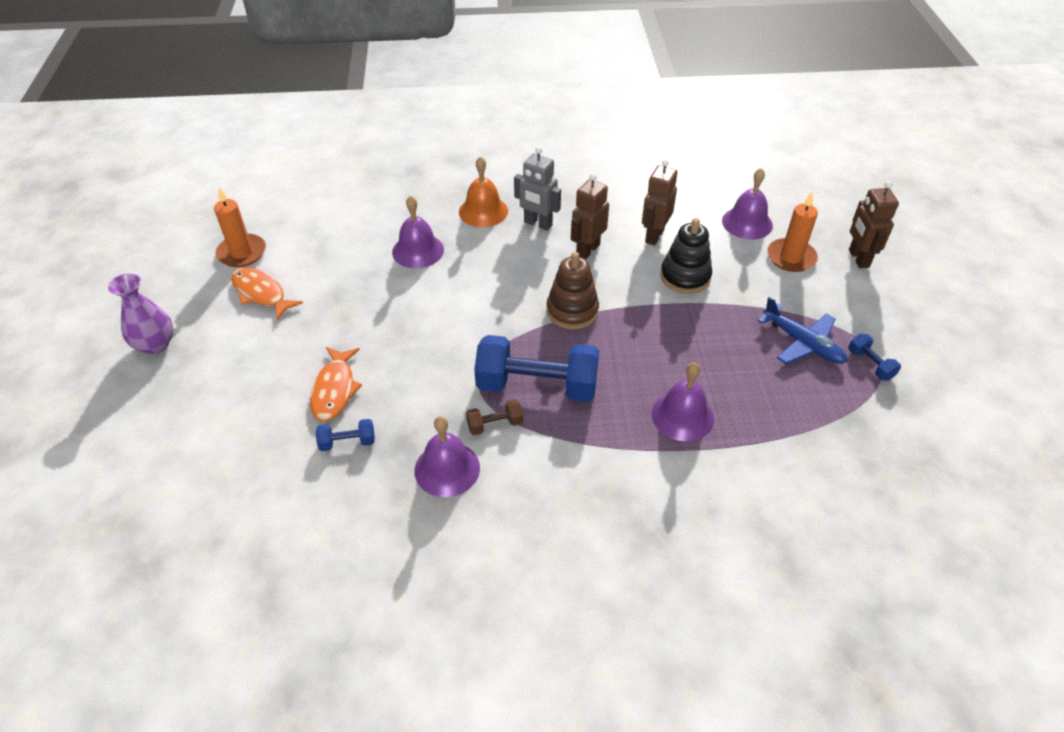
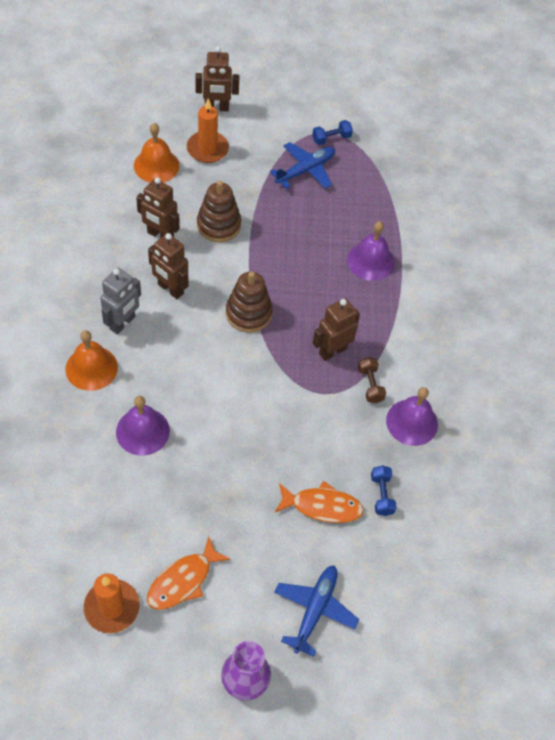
camera: 90 degrees left, 10 degrees up
(216, 391) = (314, 610): none -> blue plane
(537, 386) = (332, 351): blue dumbbell -> brown robot
(685, 277) = (219, 225): black stacking toy -> brown stacking toy
(747, 223) = (156, 165): purple bell -> orange bell

